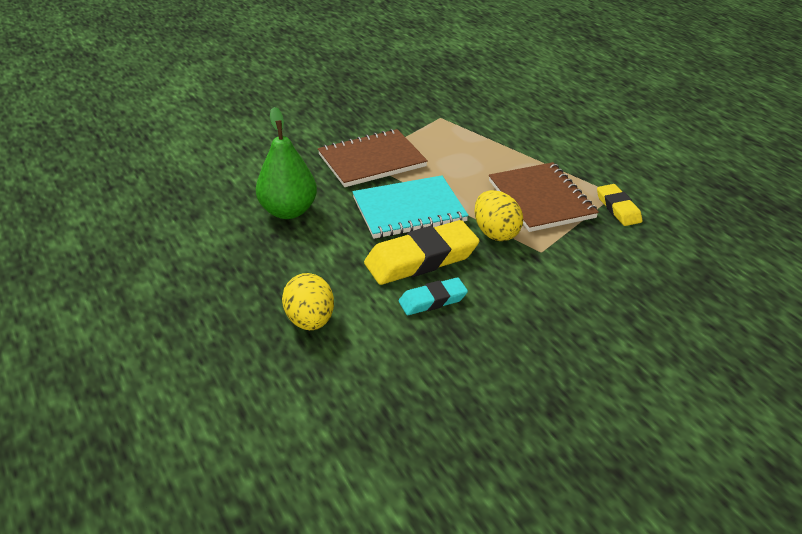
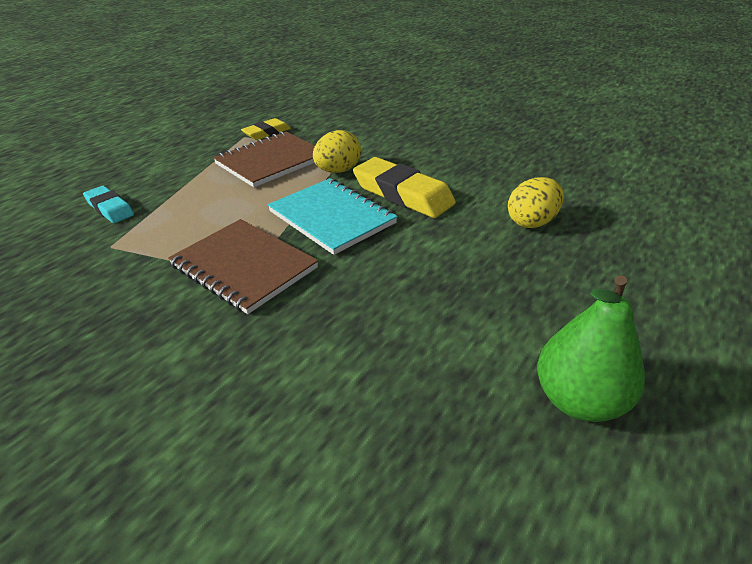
camera: 115 degrees left, 0 degrees up
(288, 211) = (392, 293): green pear -> green pear (578, 400)
(432, 300) = (448, 178): turquoise eraser -> turquoise eraser (109, 208)

